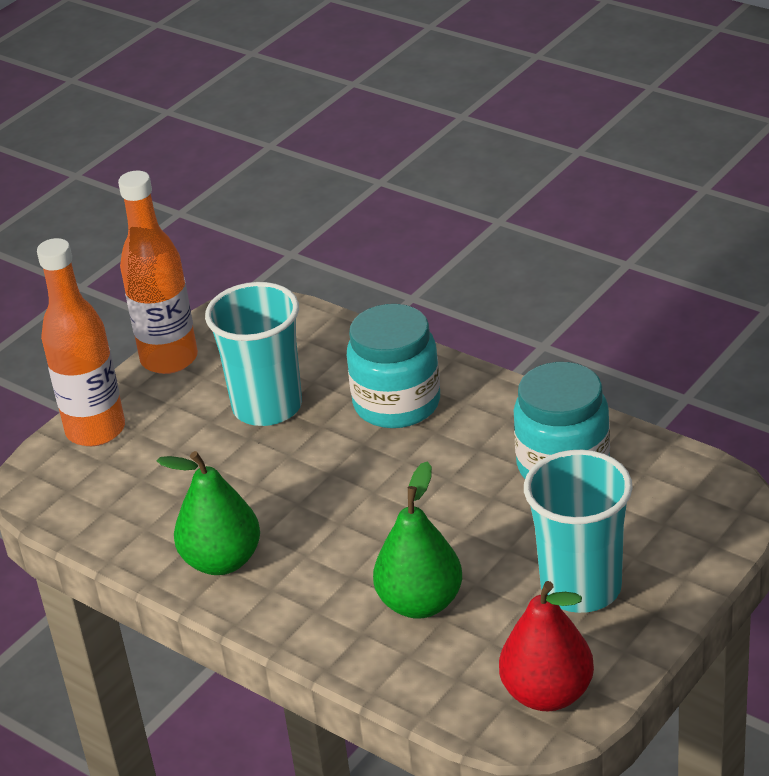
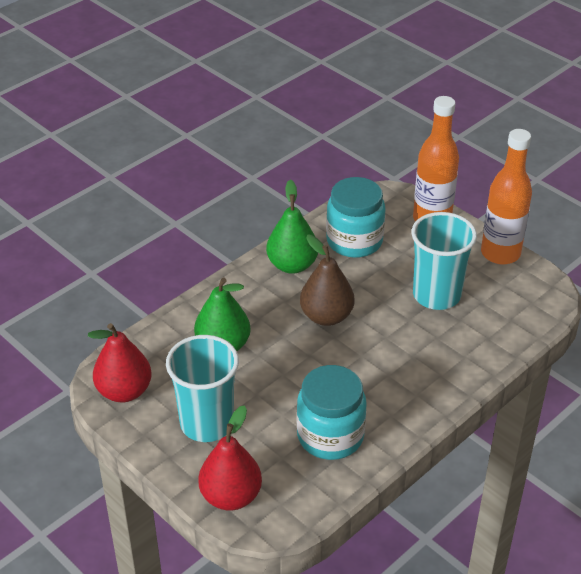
camera: 95 degrees right, 5 degrees up
(333, 505) = (326, 316): none -> brown pear
(397, 404) = (423, 358): turquoise jar -> turquoise jar (354, 241)
(699, 538) = (231, 496): none -> red pear

